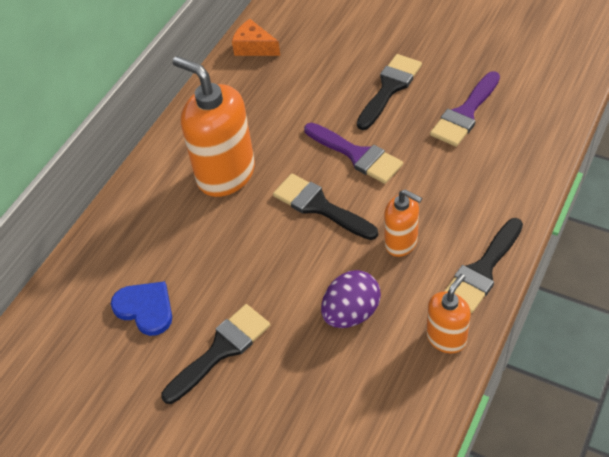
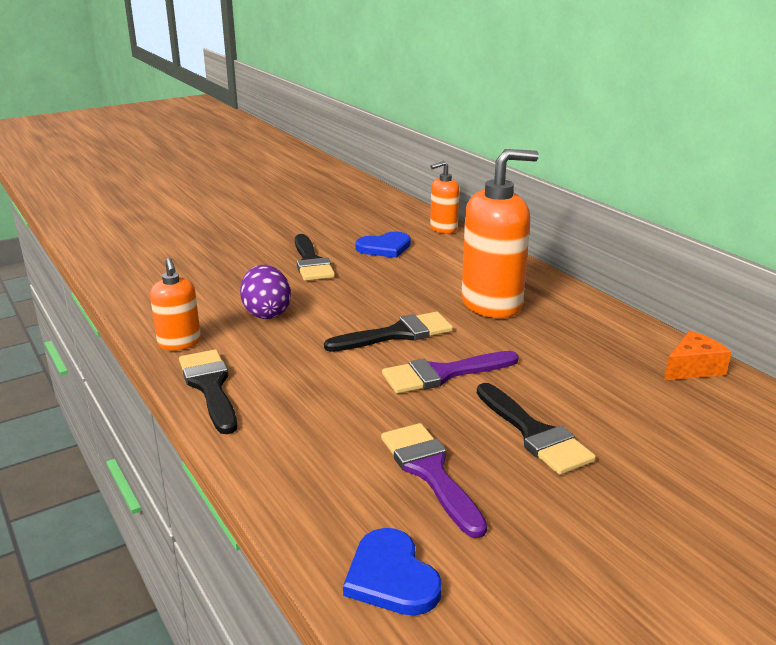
camera: 115 degrees right, 25 degrees down
(401, 243) = (301, 358): orange soap dispenser -> orange soap dispenser (443, 228)
(551, 92) = (391, 577): none -> blue heart

